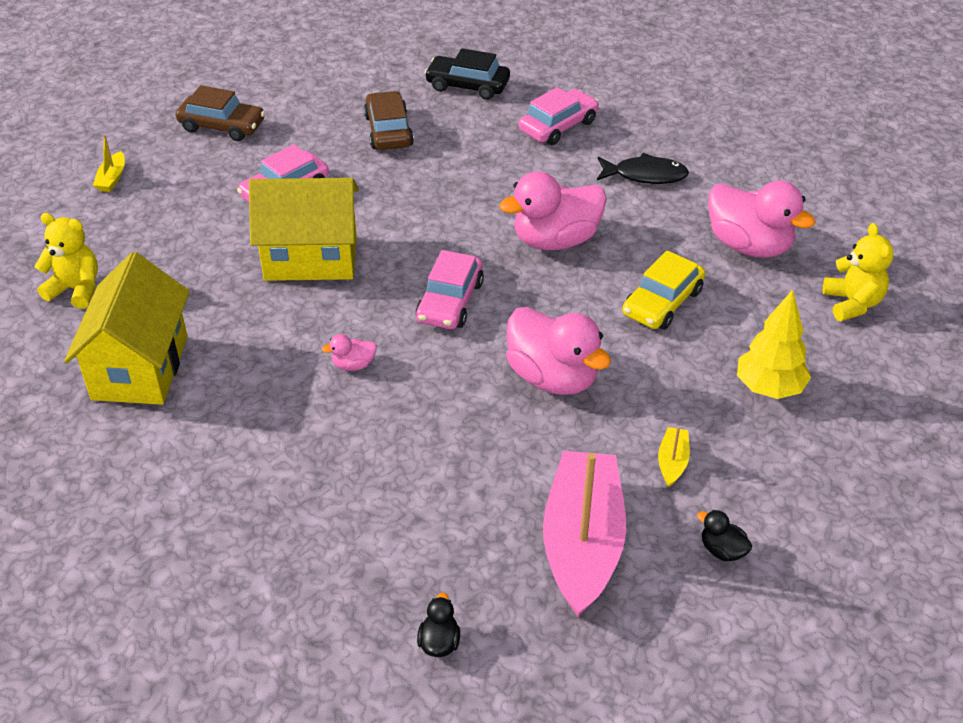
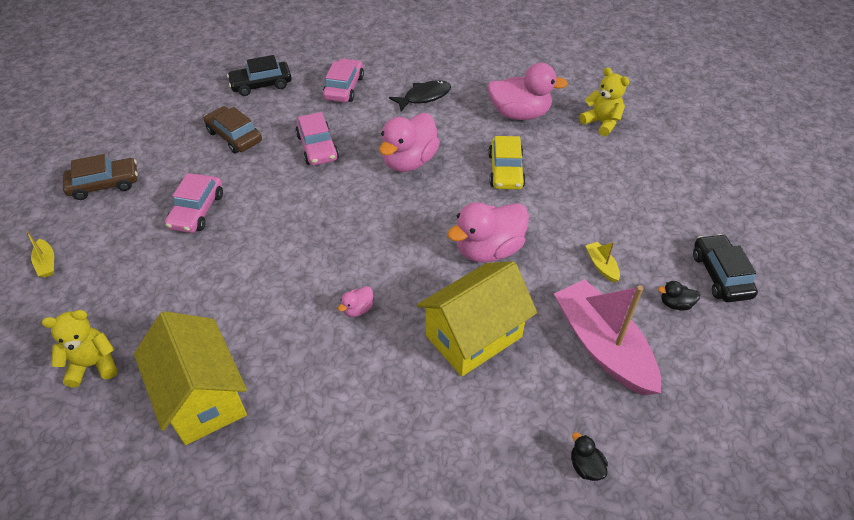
camera: 35 degrees left, 5 degrees up
(311, 258) = (259, 249): yellow house -> yellow house (474, 336)
(450, 301) = (381, 233): pink car -> pink car (317, 147)
(553, 377) = (488, 249): pink duck -> pink duck turned 135 degrees clockwise
(769, 388) = (608, 193): yellow tree -> none
(820, 552) = (720, 275): none -> black car

